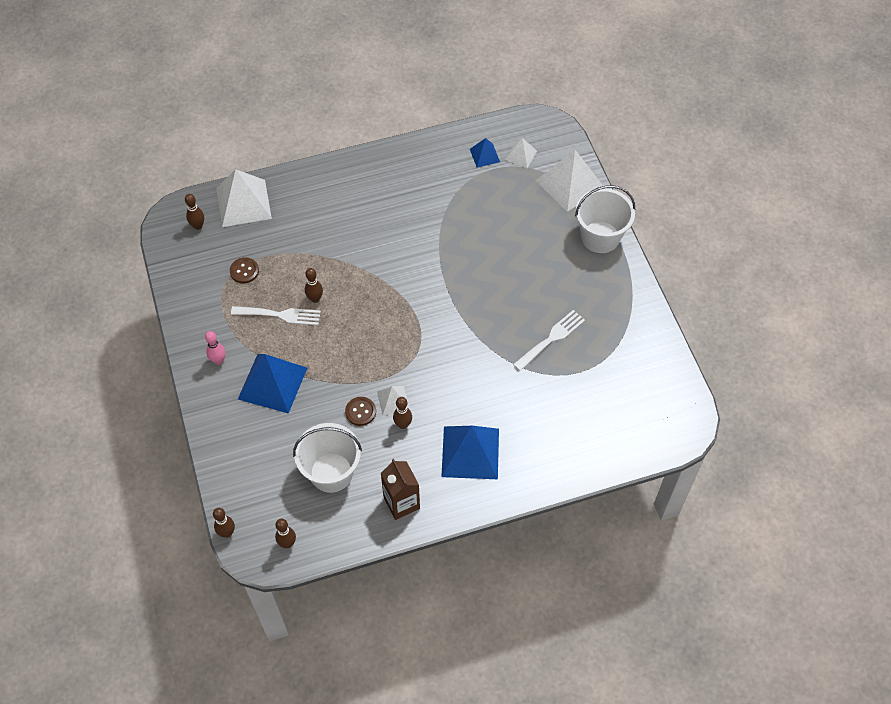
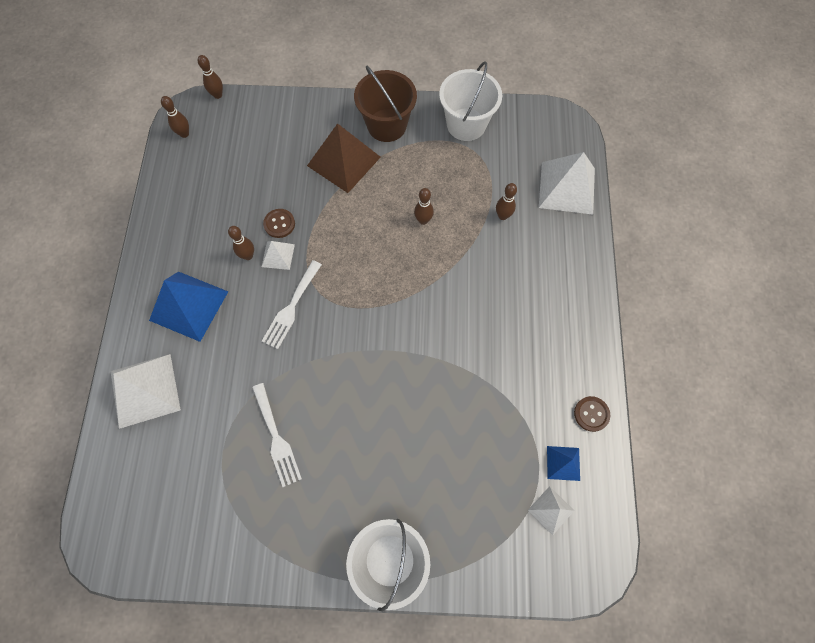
camera: 110 degrees right, 10 degrees up
(198, 226) = (549, 142): brown bowling pin -> brown bowling pin (503, 216)
(218, 360) = (387, 125): pink bowling pin -> brown bucket
(244, 271) = (480, 168): brown button -> brown button (591, 414)
(272, 383) = (344, 161): blue pyramid -> brown pyramid
(280, 315) = (416, 186): white fork -> white fork (291, 308)
(331, 472) = (231, 183): white bucket -> white bucket (466, 124)
(401, 503) = (172, 230): brown carton -> none
(570, 184) = (485, 557): white pyramid -> white pyramid (145, 390)

